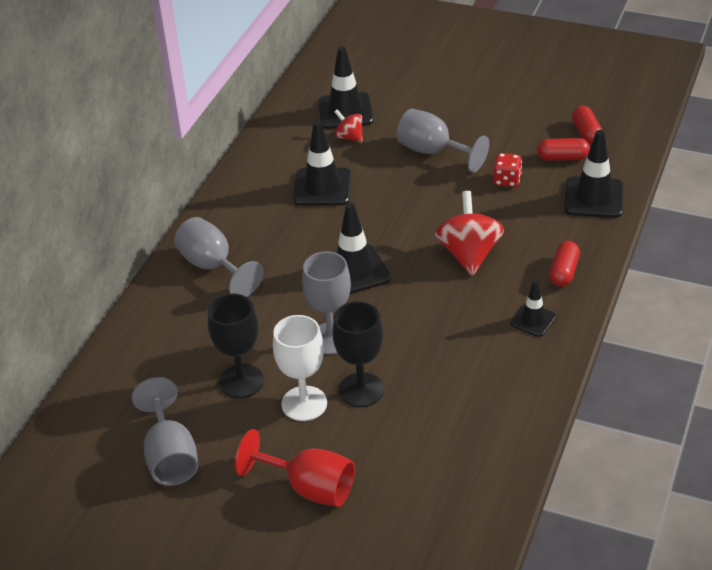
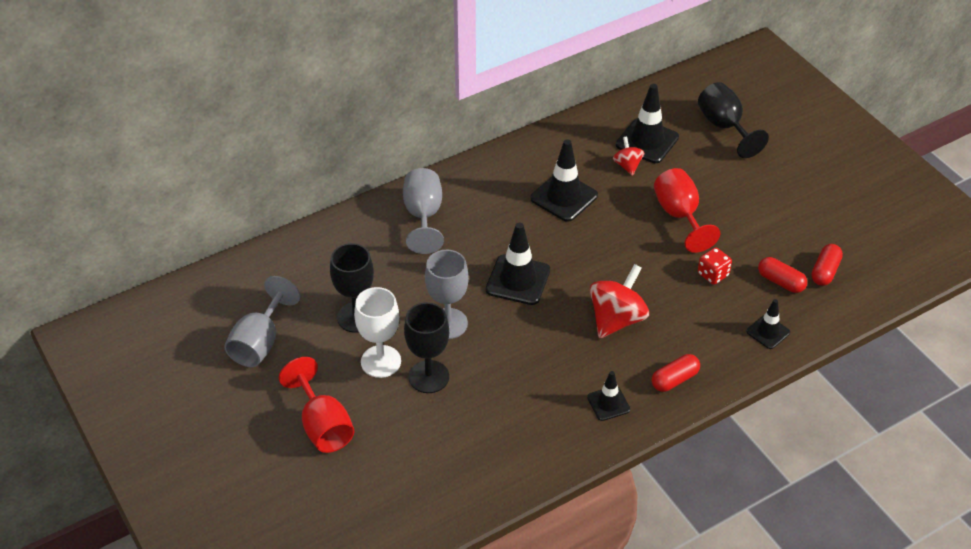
camera: 35 degrees right, 5 degrees up
(396, 71) = (725, 127): none -> black goblet
(433, 152) = (680, 216): grey goblet -> red goblet
(593, 198) = (768, 332): black traffic cone -> black traffic cone, size x0.59

